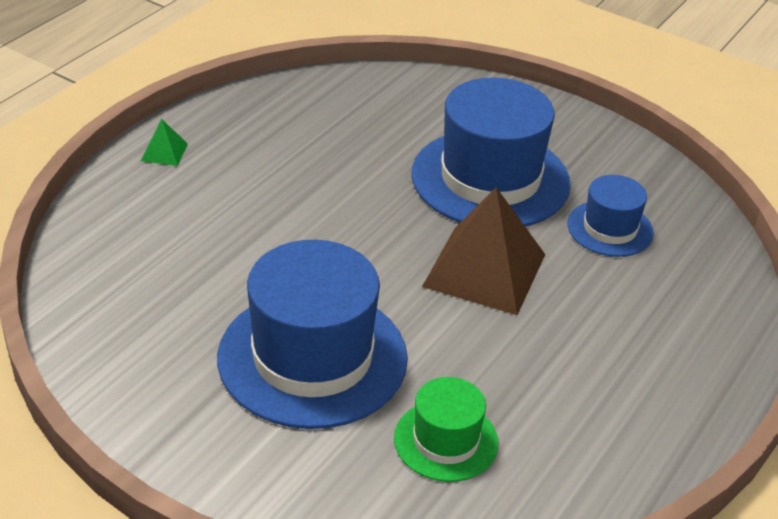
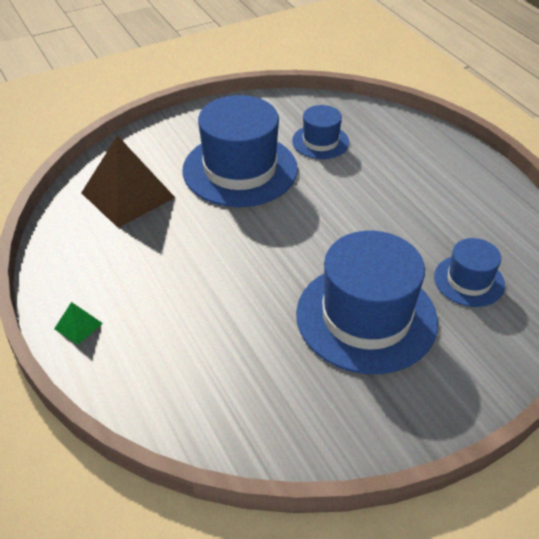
camera: 60 degrees left, 5 degrees up
(446, 440) = (469, 281): green hat -> blue hat
(485, 270) = (326, 206): brown pyramid -> brown pyramid (128, 195)

